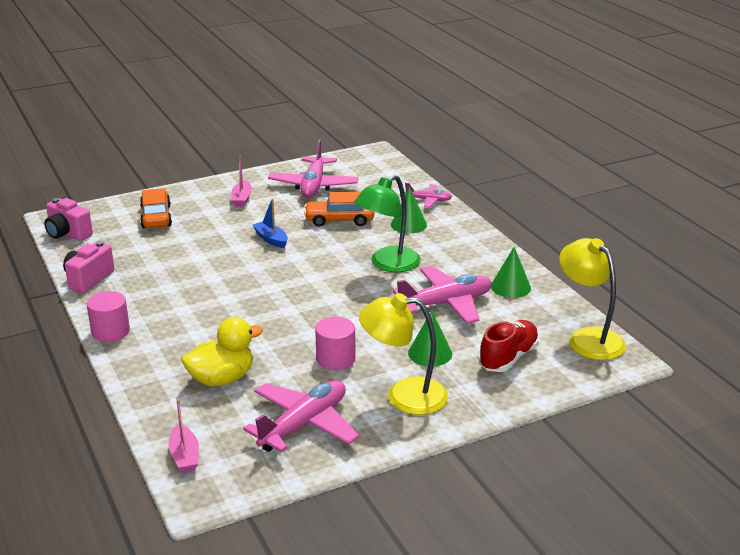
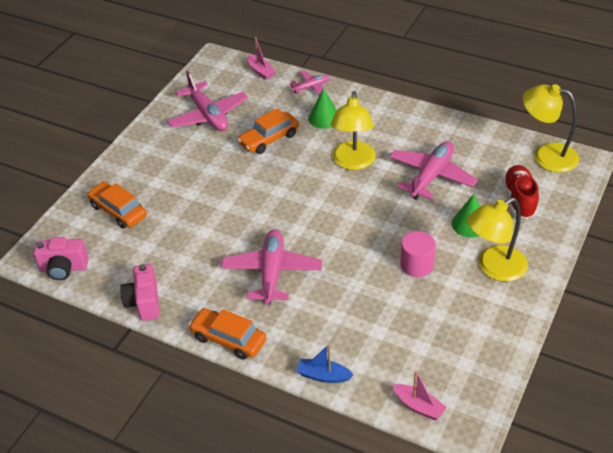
camera: 35 degrees left, 15 degrees up
(110, 331) = (228, 339): pink cylinder -> orange car
(222, 379) = (363, 329): yellow duck -> none
(242, 199) = (167, 157): pink boat -> pink boat (260, 71)
(271, 239) = (240, 184): blue boat -> blue boat (323, 376)
(304, 425) = (462, 331): pink plane -> pink plane (272, 272)
(388, 264) = (353, 162): green lamp -> yellow lamp
(510, 287) = (455, 138): green cone -> none

